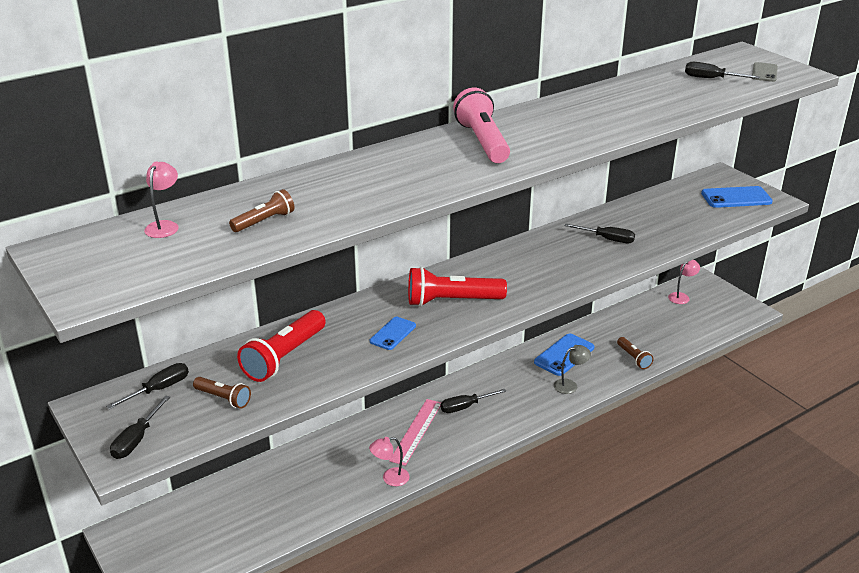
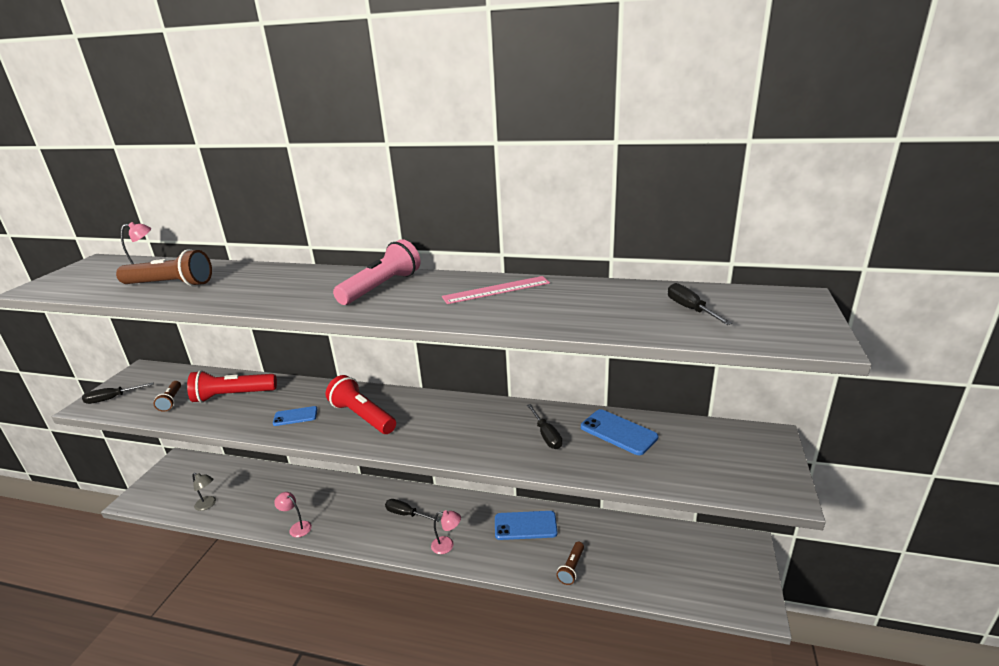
camera: 50 degrees right, 5 degrees down
(159, 389) = (169, 379): black screwdriver -> none
(264, 221) = (170, 285): brown flashlight -> brown flashlight, size x1.81
(416, 431) = (357, 508): pink ruler -> pink ruler (496, 290)
(570, 385) = (490, 552): grey lamp -> grey lamp (208, 505)
(681, 296) = (702, 546): pink lamp -> pink lamp (447, 545)
(736, 198) = (742, 467): blue phone -> blue phone (618, 432)
(764, 72) = (769, 324): grey phone -> none

